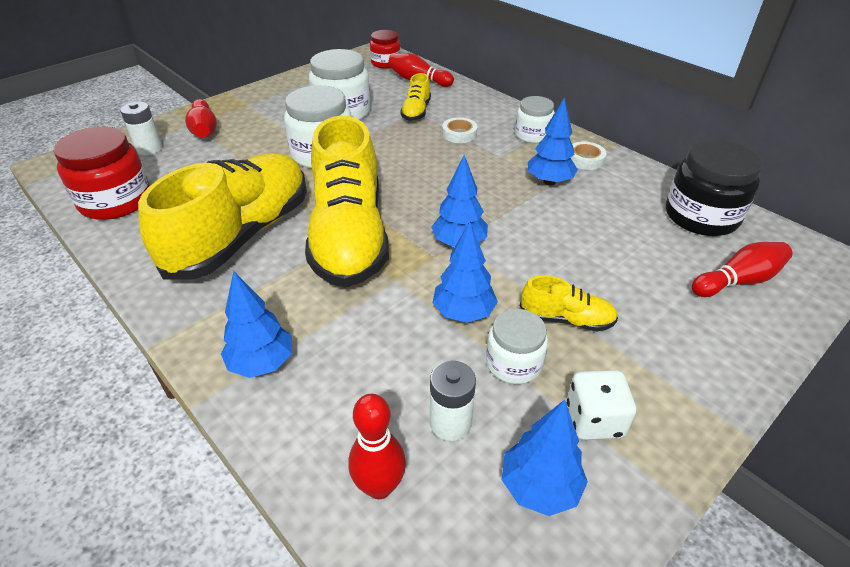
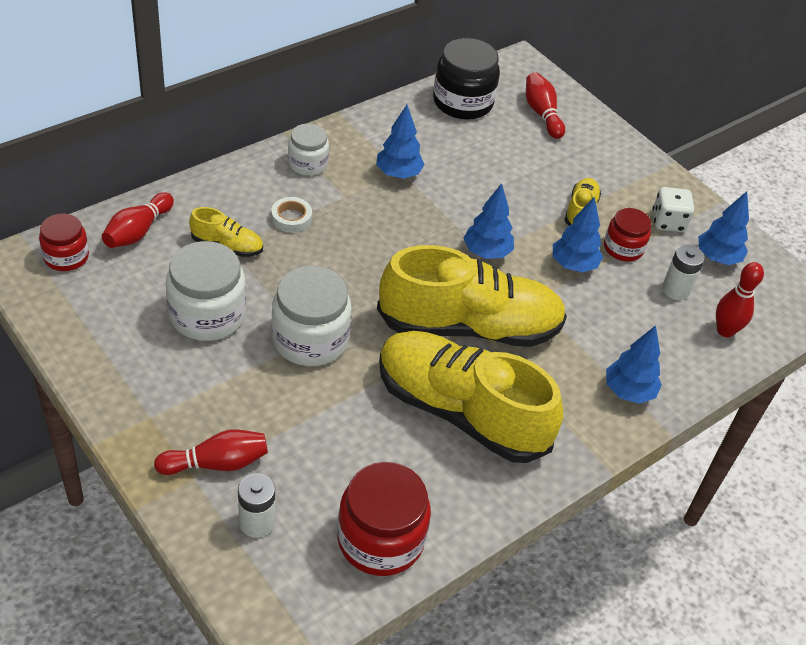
camera: 90 degrees left, 5 degrees up
(513, 363) = (623, 248): white jar -> red jar
(585, 159) = (363, 140): white tape -> none

